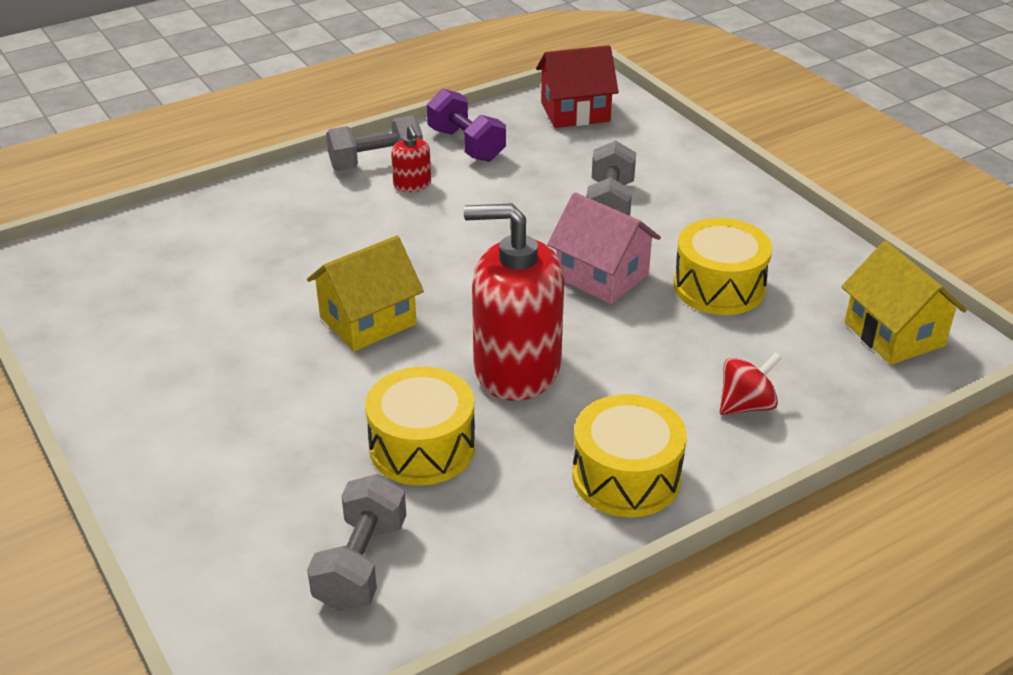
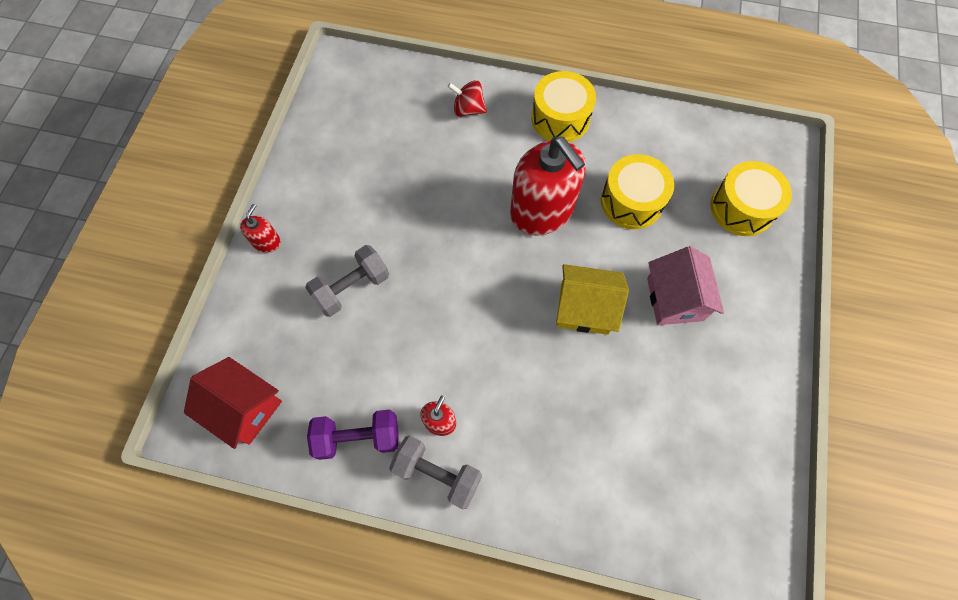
camera: 135 degrees left, 30 degrees up
(361, 564) = (708, 164): grey dumbbell -> none
(466, 145) = (358, 437): purple dumbbell -> purple dumbbell turned 75 degrees clockwise
(602, 276) = (429, 235): pink house -> pink house (675, 299)
(719, 287) = (384, 178): yellow drum -> yellow drum (742, 208)
(732, 185) = (267, 242): none -> red soap dispenser
(894, 334) = (354, 89): yellow house -> none

